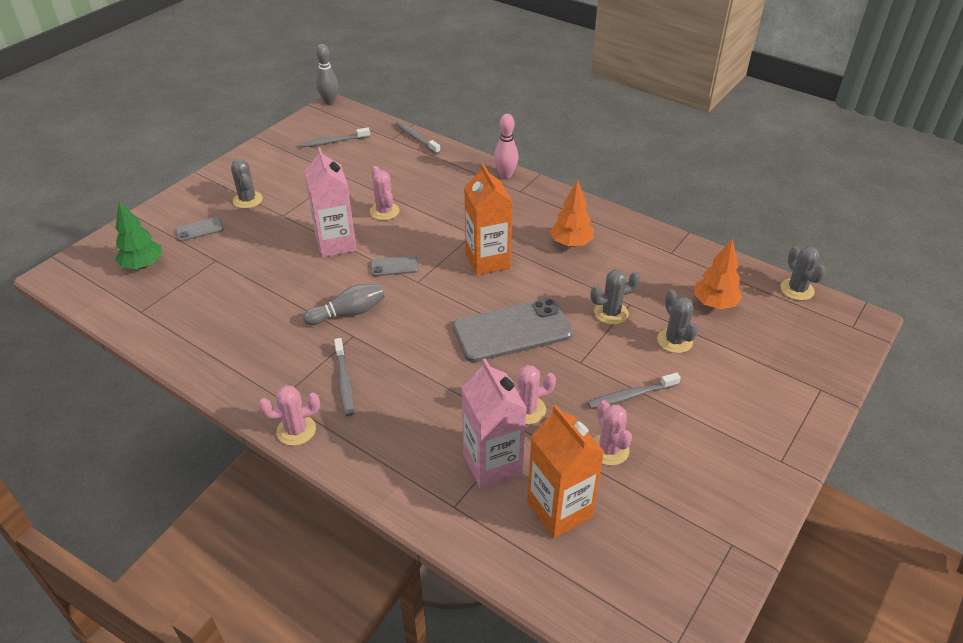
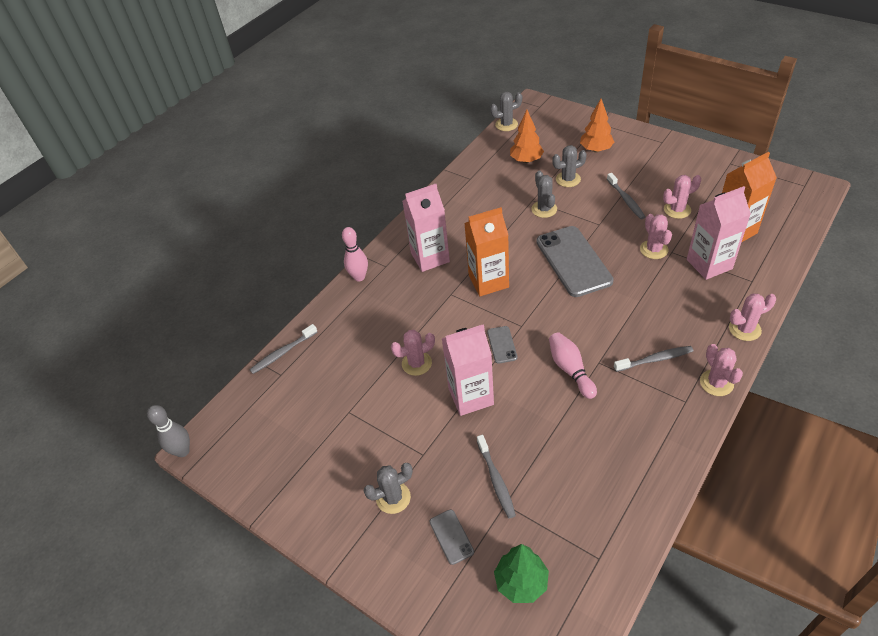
camera: 85 degrees left, 5 degrees up
(333, 142) = (279, 431): grey toothbrush -> grey toothbrush (496, 480)
(348, 313) = (570, 370): grey bowling pin -> pink bowling pin
(369, 477) = (744, 329): none -> pink cactus
(530, 220) = (430, 257): none -> pink carton
(571, 243) = (462, 231): orange tree -> orange tree (596, 149)

